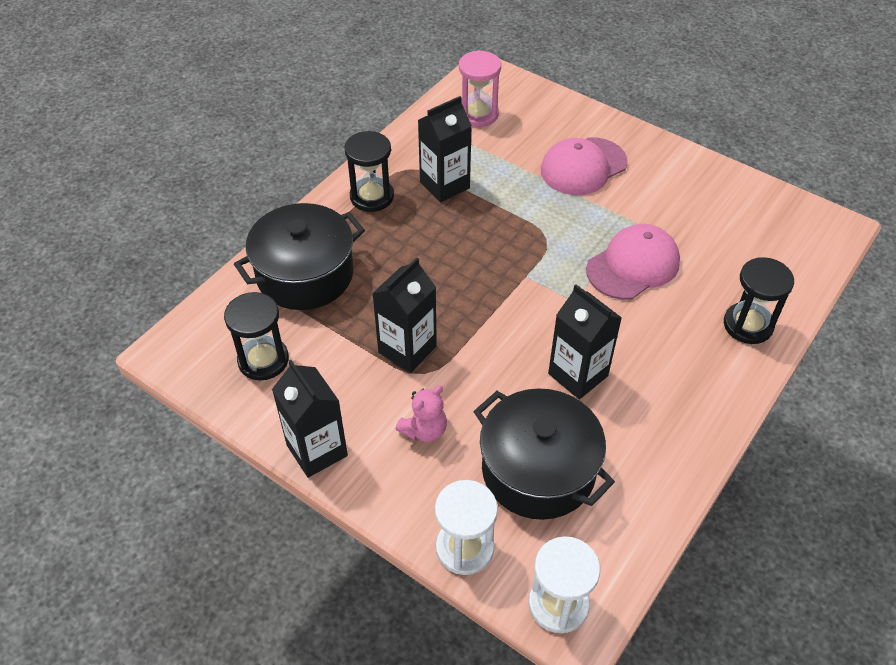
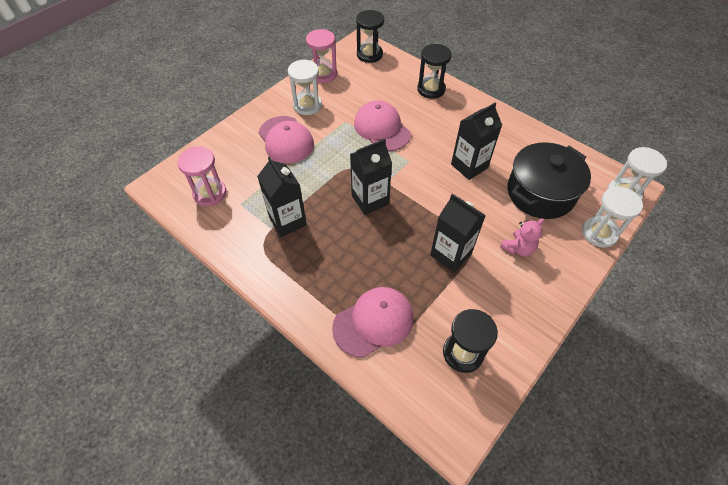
camera: 85 degrees left, 5 degrees up
(305, 274) = (373, 322): black pot -> pink cap
(317, 450) = (542, 314): black carton -> black carton (370, 200)
(372, 196) = (290, 271): black hourglass -> black hourglass (369, 54)
(424, 430) = (518, 248): pink teddy bear -> pink teddy bear turned 90 degrees clockwise
(658, 180) = (307, 105): none -> white hourglass
(735, 190) = (323, 74): none -> pink hourglass

